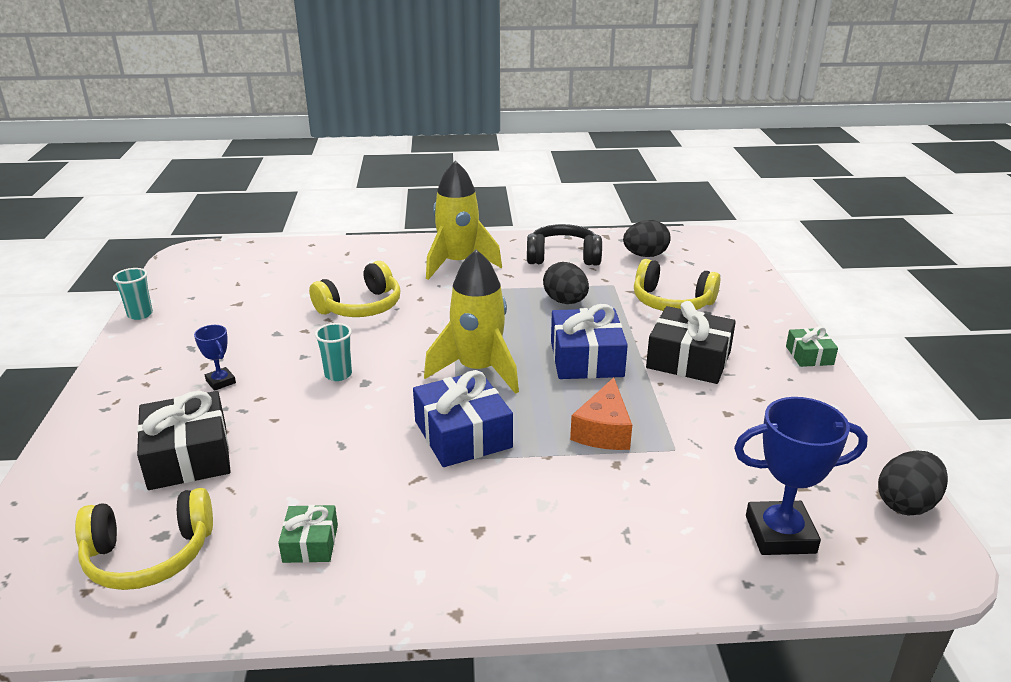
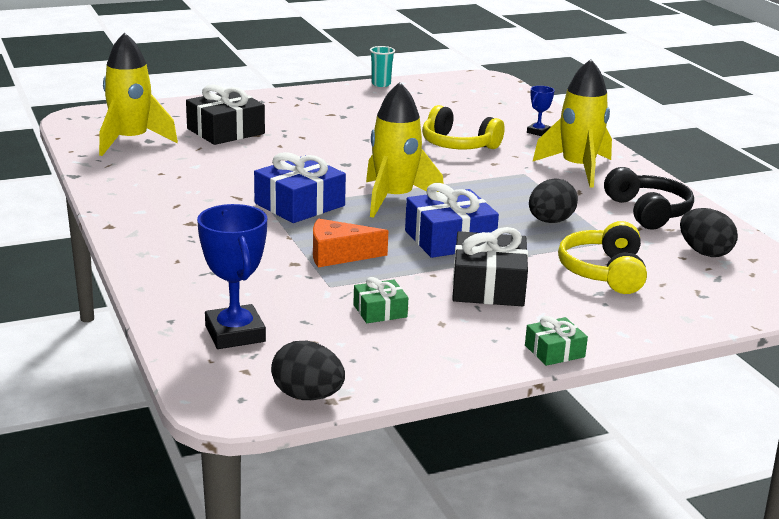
camera: 70 degrees right, 5 degrees down
(149, 555) = (131, 141): yellow headphones -> yellow rocket
(220, 382) = (314, 122): blue trophy -> blue trophy (538, 132)
(310, 543) = (157, 177): green gift -> green gift (380, 311)
(338, 374) = (350, 154): turquoise cup -> none

